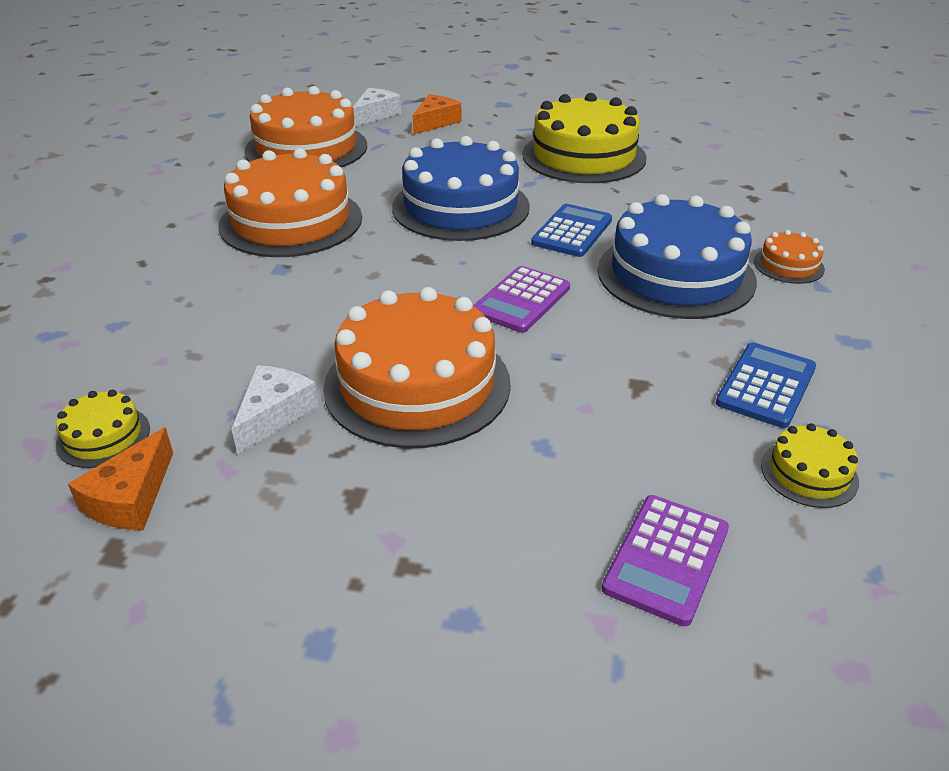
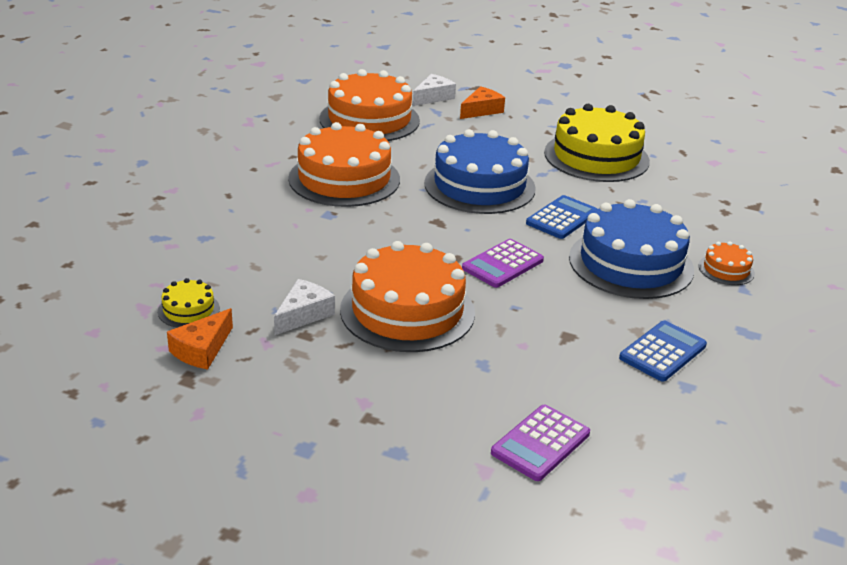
camera: 10 degrees right, 5 degrees down
(809, 473) = (665, 412): yellow cake -> none

